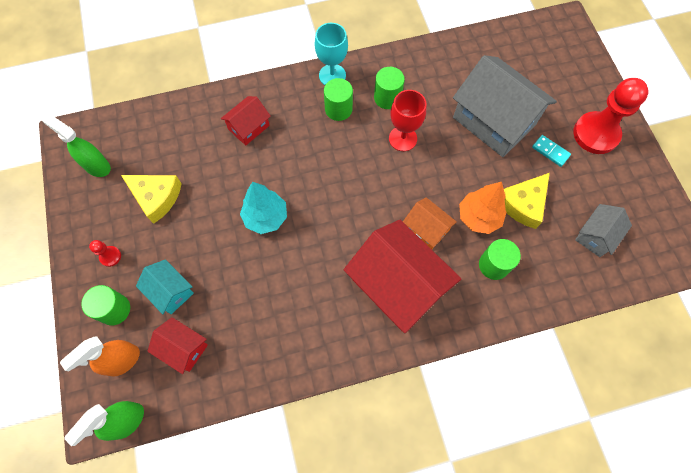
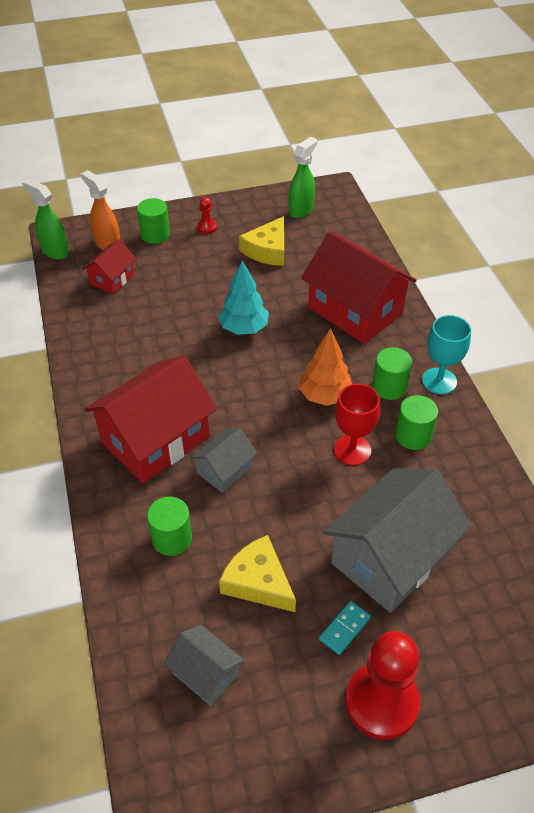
camera: 90 degrees right, 20 degrees down
(170, 291) = (168, 267): turquoise house -> none
(249, 127) = (355, 311): red house -> red house, size x2.00
(426, 229) = (224, 470): orange house -> grey house
(478, 217) = (239, 527): orange tree -> orange tree (325, 396)

